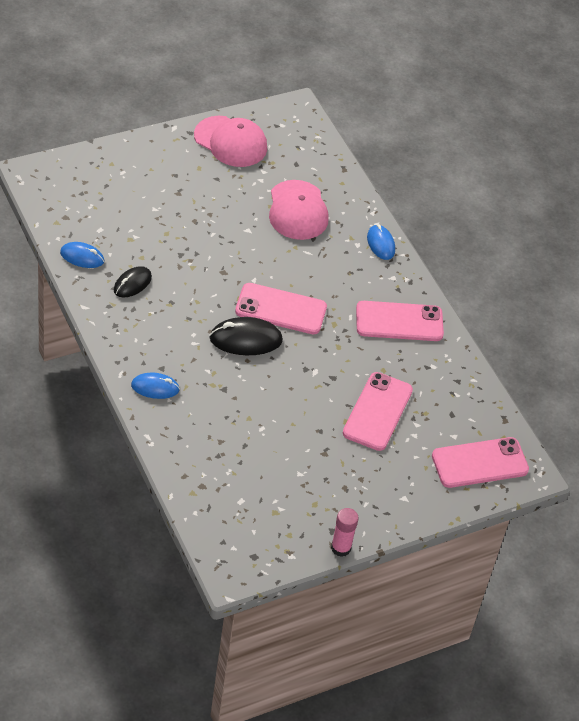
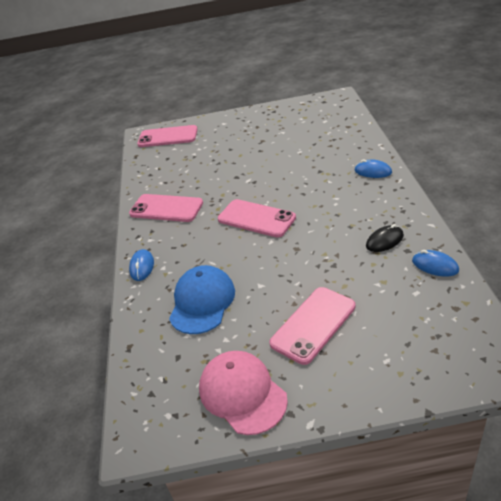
camera: 150 degrees left, 10 degrees down
(245, 339) = (293, 199): black mouse -> none
(297, 210) = (202, 302): pink cap -> blue cap
(341, 548) = (272, 105): pink glue stick -> none
(377, 412) = (215, 159): pink phone -> pink phone (313, 325)

